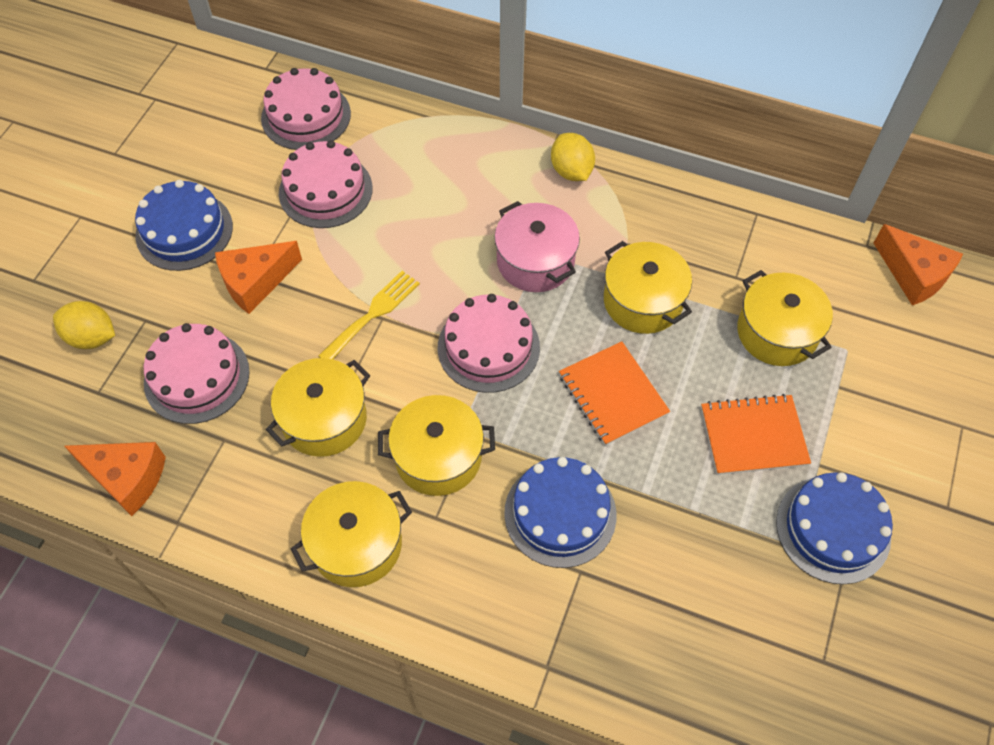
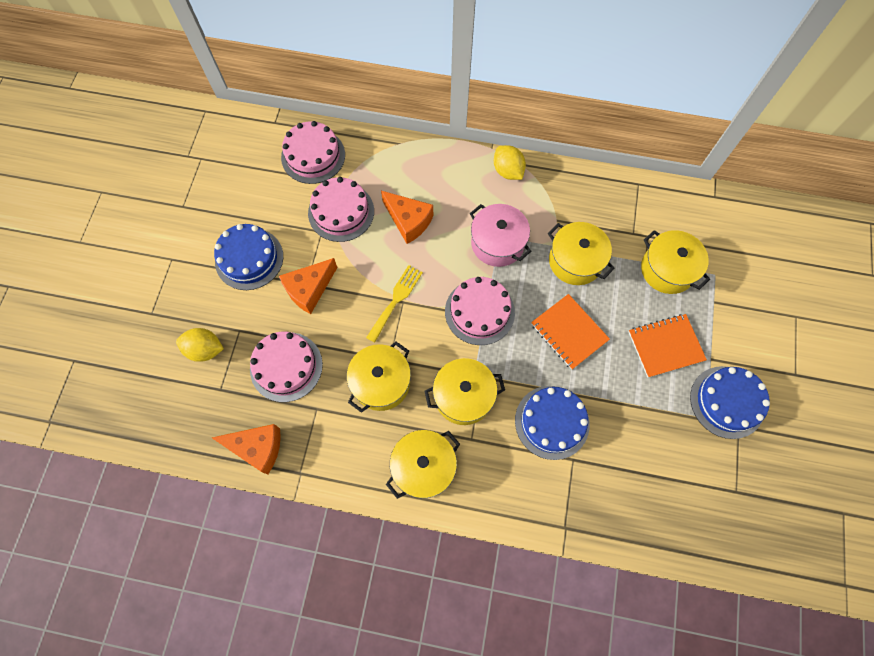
camera: 10 degrees left, 10 degrees up
(913, 274) = (748, 213): orange cheese -> orange cheese (408, 221)

